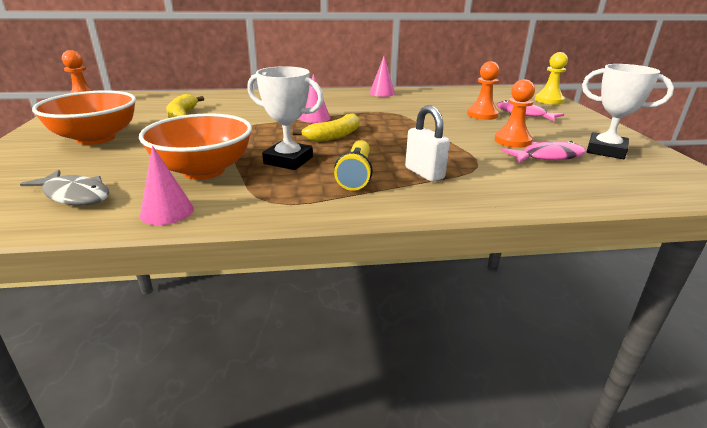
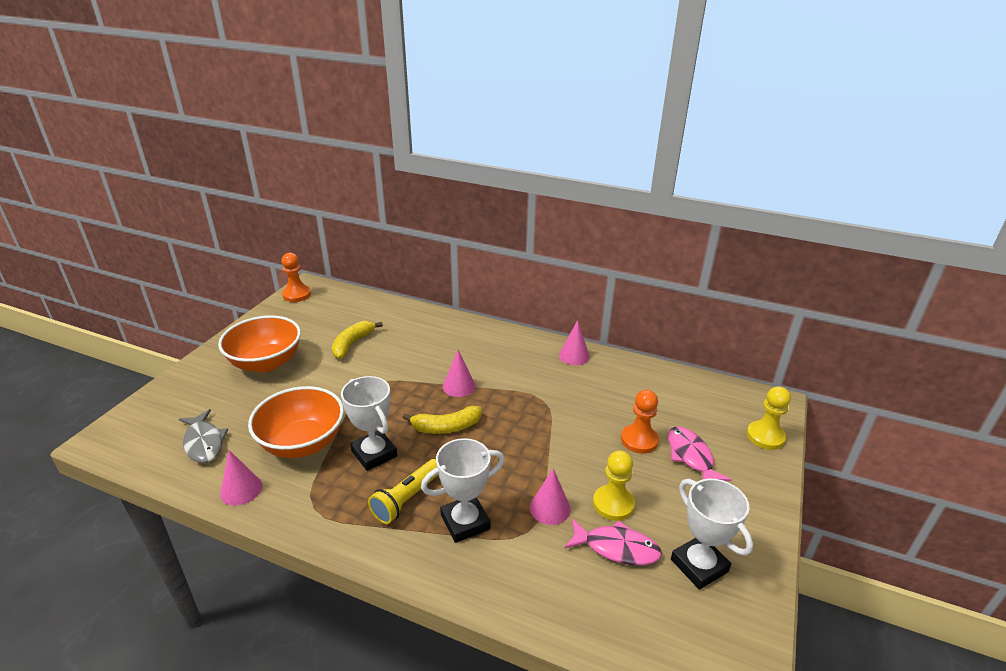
camera: 30 degrees right, 5 degrees up
(424, 173) = (465, 522): white padlock -> white trophy
(475, 152) = (550, 508): none -> pink cone
(512, 141) = (613, 504): orange pawn -> yellow pawn

